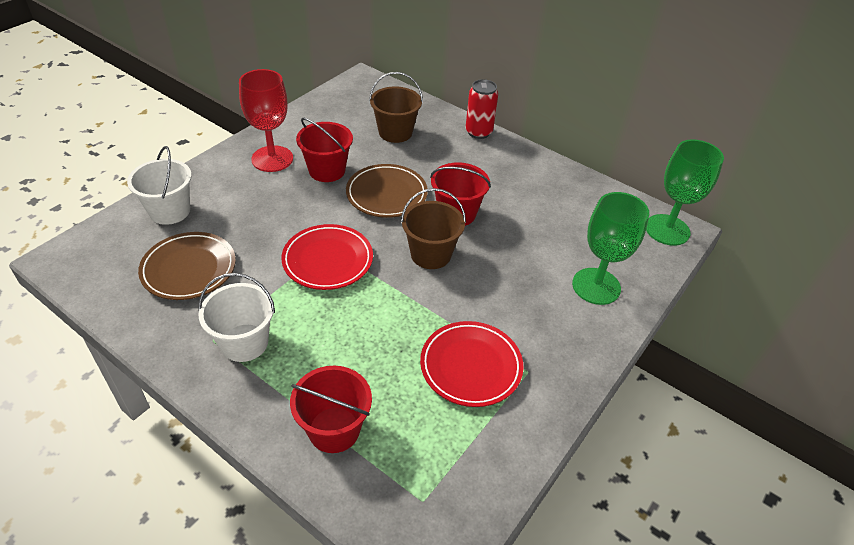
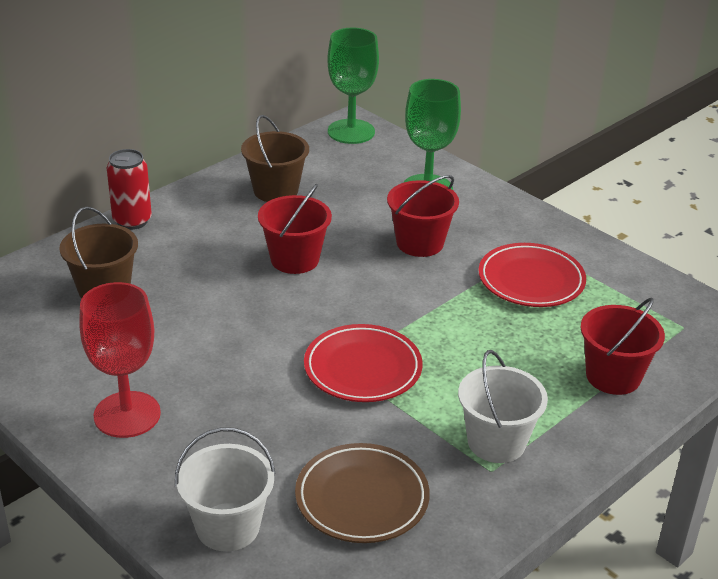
camera: 80 degrees left, 10 degrees down
(327, 170) = (174, 360): red bucket -> red bucket (420, 243)
(386, 194) = (243, 310): brown plate -> none
(431, 254) = (364, 287): brown bucket -> brown bucket (275, 190)

